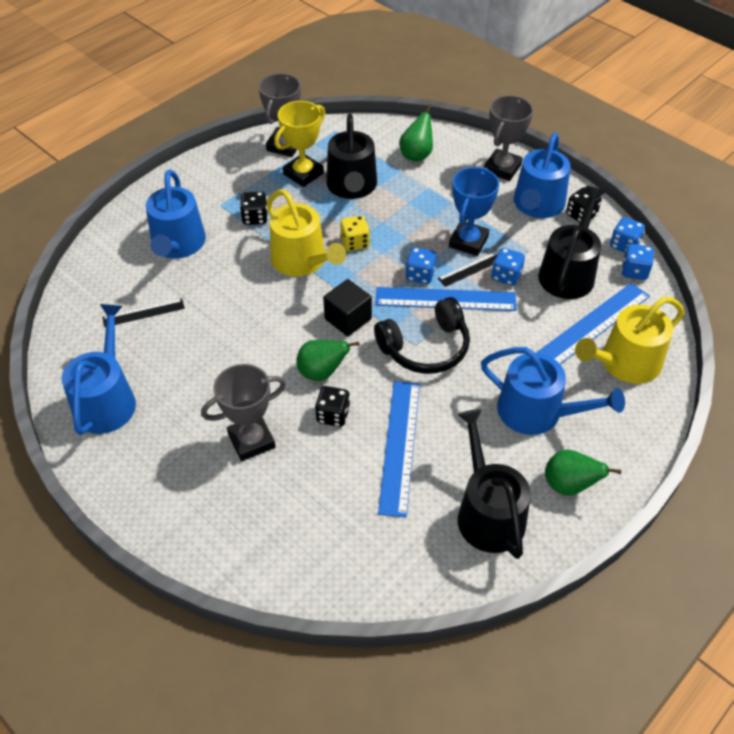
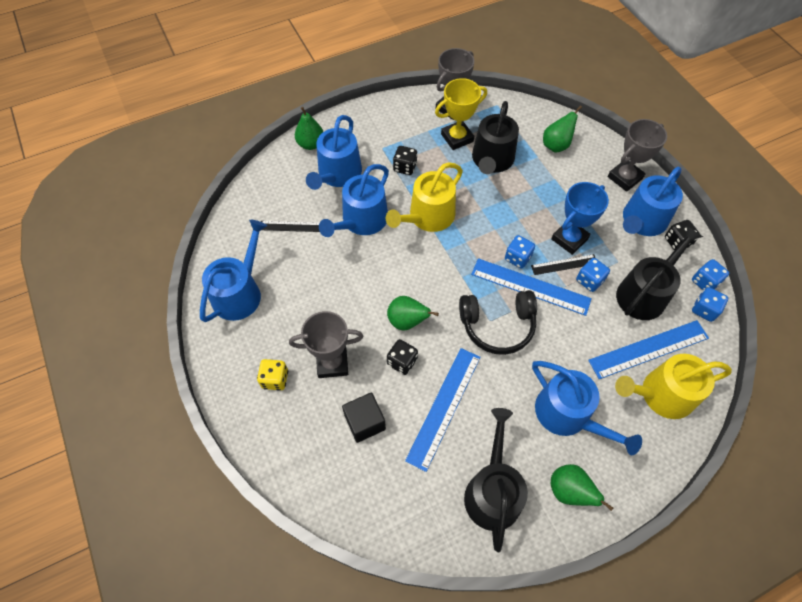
camera: 20 degrees right, 10 degrees up
(132, 221) = (311, 144): none -> green pear
(226, 285) = (361, 221): none -> blue watering can
(302, 261) = (428, 217): yellow watering can -> yellow watering can turned 60 degrees clockwise
(348, 319) = (445, 280): black cube -> black cube (365, 422)
(355, 243) = (475, 213): yellow dice -> yellow dice (275, 379)

